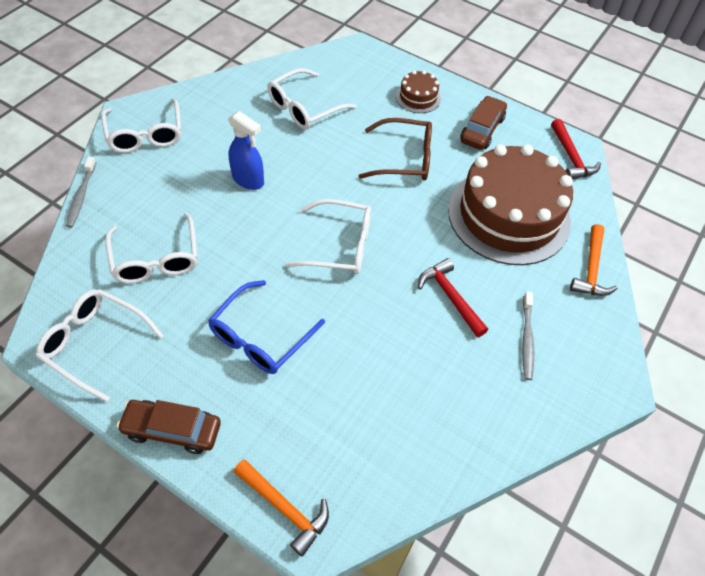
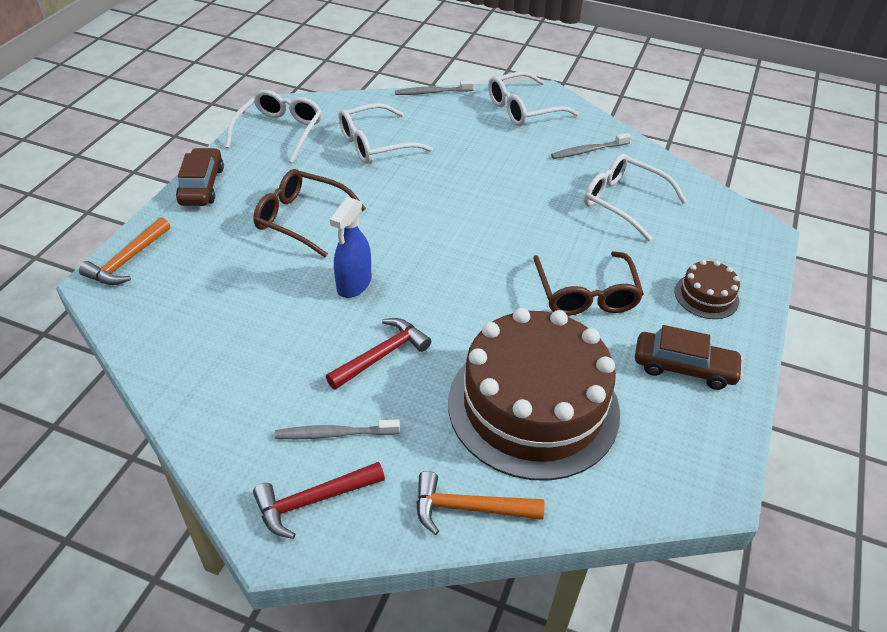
camera: 80 degrees right, 10 degrees down
(229, 109) = (588, 151): none -> grey toothbrush
(248, 180) = (494, 180): blue spray bottle -> blue spray bottle (354, 284)
(261, 336) = (302, 219): blue glasses -> brown glasses
(339, 245) = (429, 256): white glasses -> none
(571, 157) = (687, 481): red hammer -> red hammer (313, 501)

